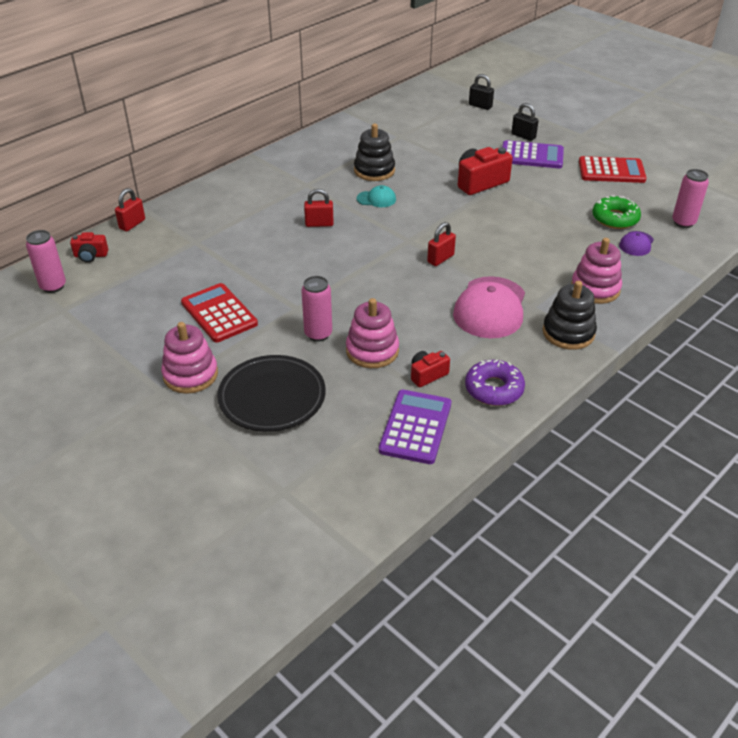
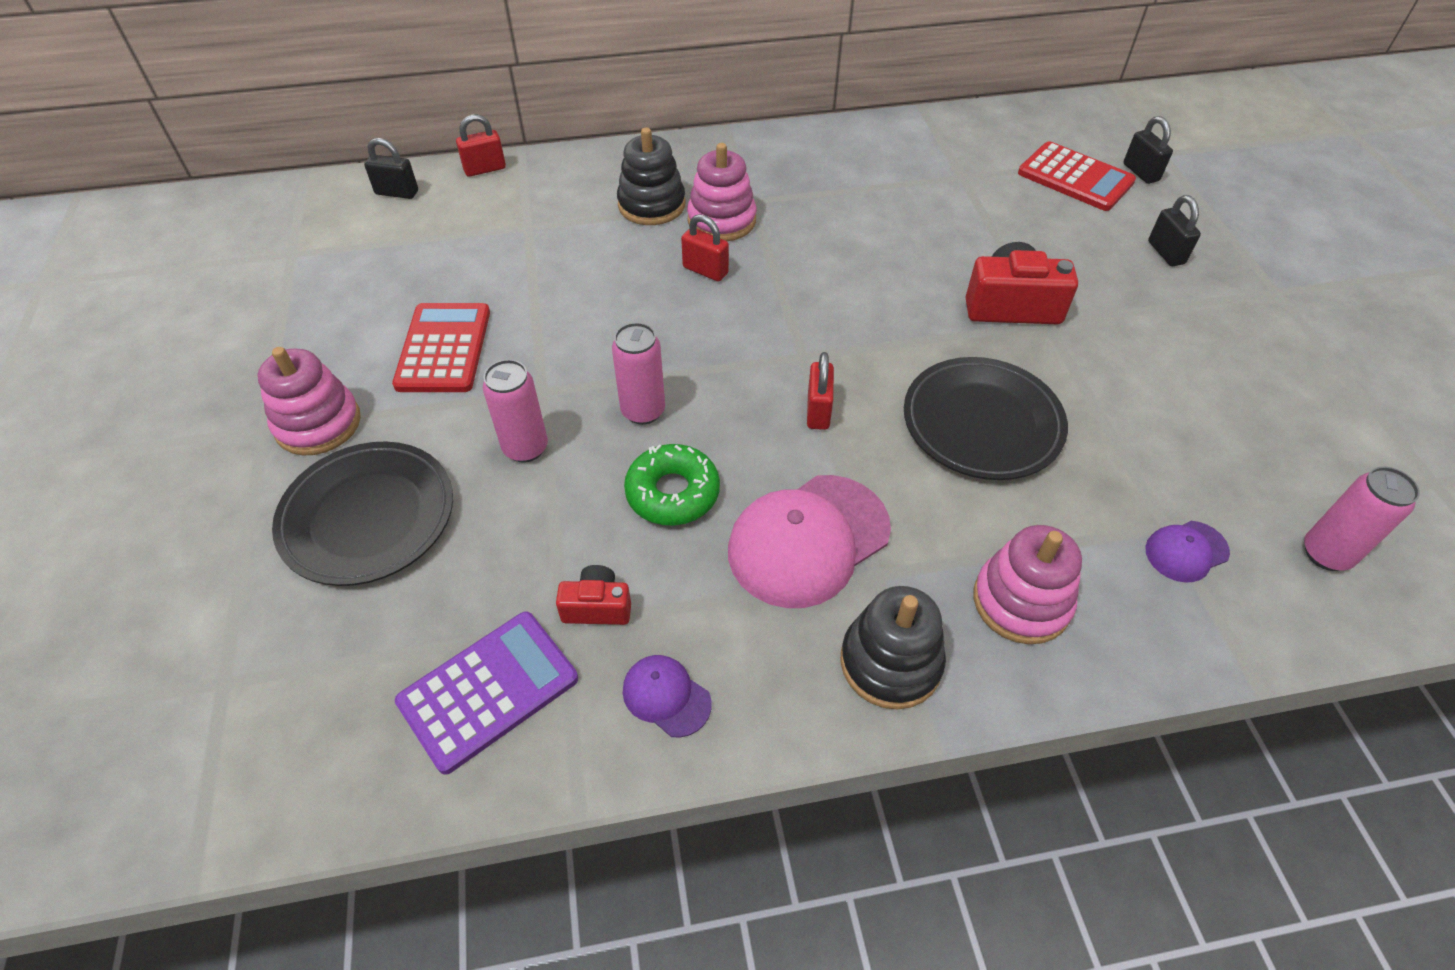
camera: 35 degrees right, 10 degrees up
(53, 286) = (317, 216): pink can -> pink can (643, 411)
(90, 255) = (397, 193): red camera -> black padlock
(372, 351) = (565, 517): pink stacking toy -> pink stacking toy (721, 220)
(374, 170) = (867, 218): black stacking toy -> black stacking toy (651, 205)
(376, 199) = (824, 265): turquoise cap -> none
(440, 259) = (818, 411): red padlock -> red padlock turned 75 degrees counterclockwise
(494, 389) = (666, 696): purple donut -> purple cap
(515, 233) = (982, 423): none -> black plate
(532, 156) = (1147, 294): purple calculator -> none
(611, 171) = (1272, 383): red calculator -> red calculator (1075, 177)
(615, 218) = (1191, 480): green donut -> green donut (672, 493)

